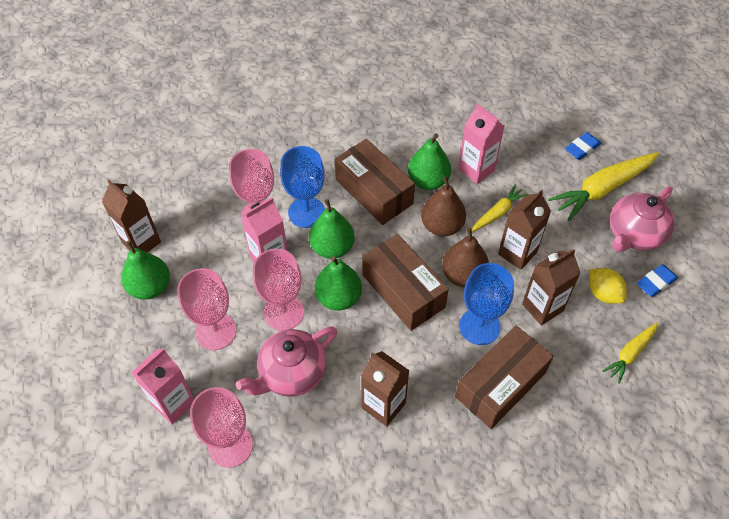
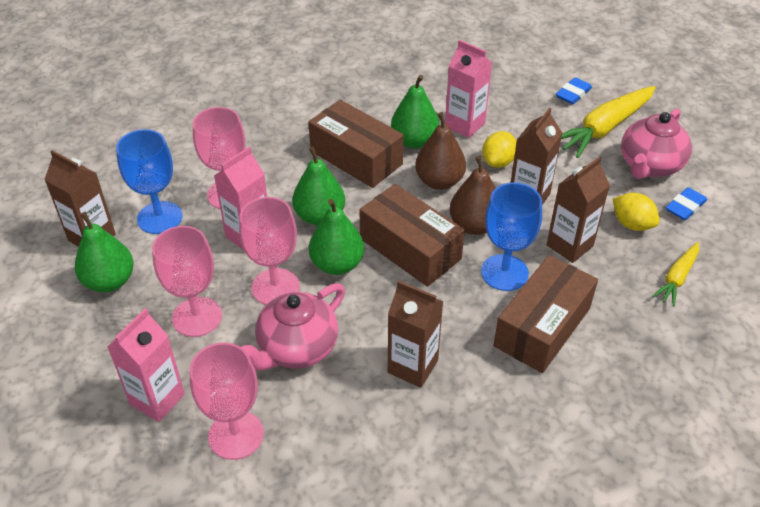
camera: 10 degrees left, 10 degrees down
(306, 212) = (283, 186): blue goblet -> blue goblet (159, 218)
(498, 212) = (498, 162): yellow carrot -> yellow lemon

